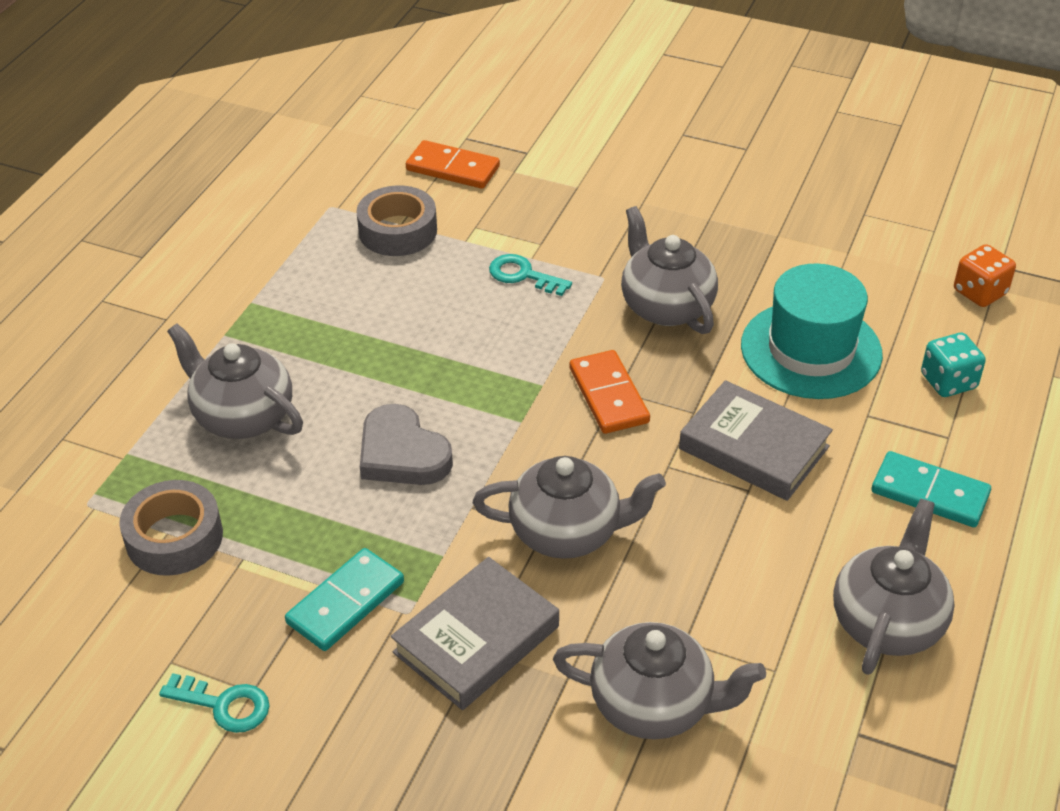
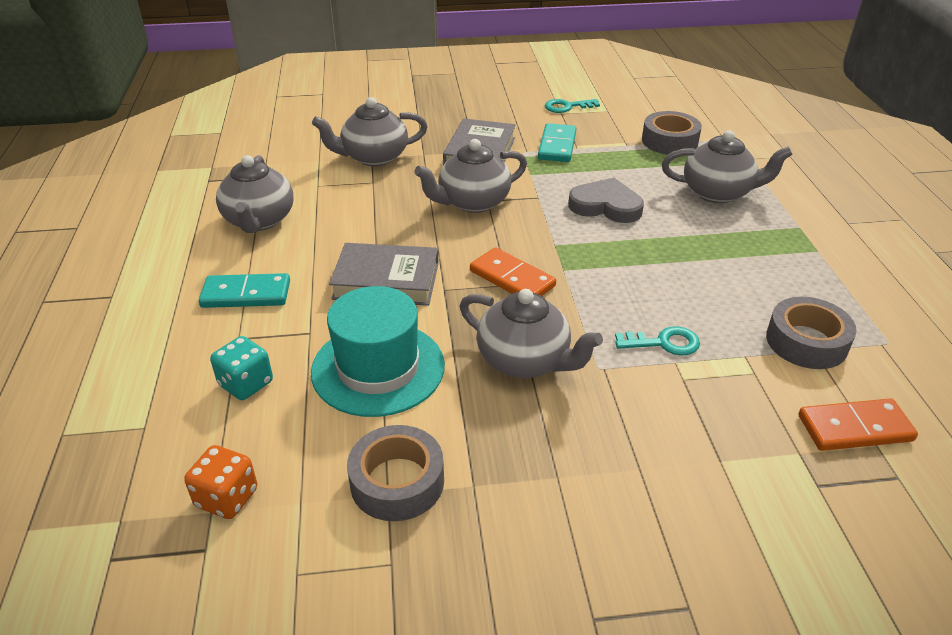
camera: 150 degrees right, 5 degrees down
(836, 257) = (397, 482): none -> grey tape

